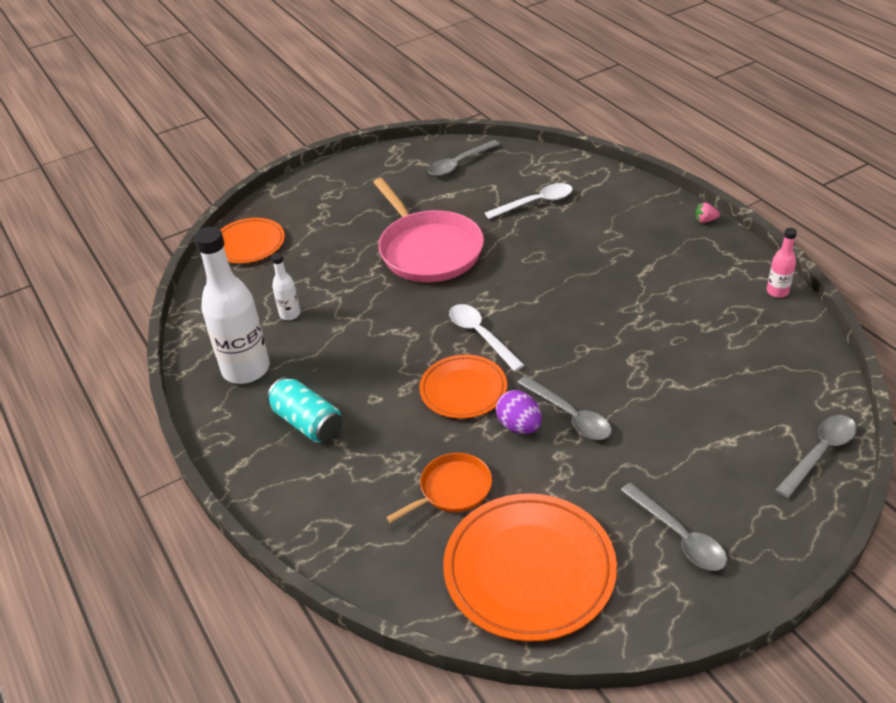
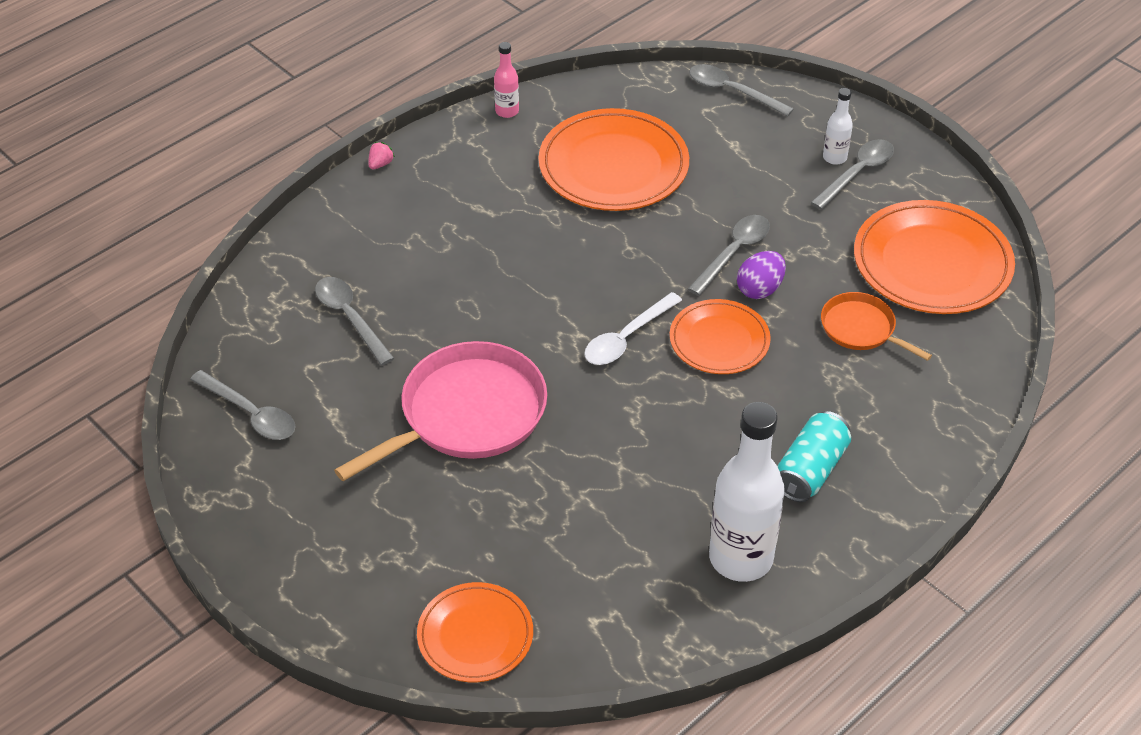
camera: 105 degrees left, 5 degrees up
(290, 314) = (626, 538): white bottle -> white bottle (834, 157)
(535, 203) = (350, 318): white spoon -> grey spoon
(698, 351) = (613, 166): none -> orange plate
(705, 220) = (380, 164): pink strawberry -> pink strawberry turned 135 degrees counterclockwise

